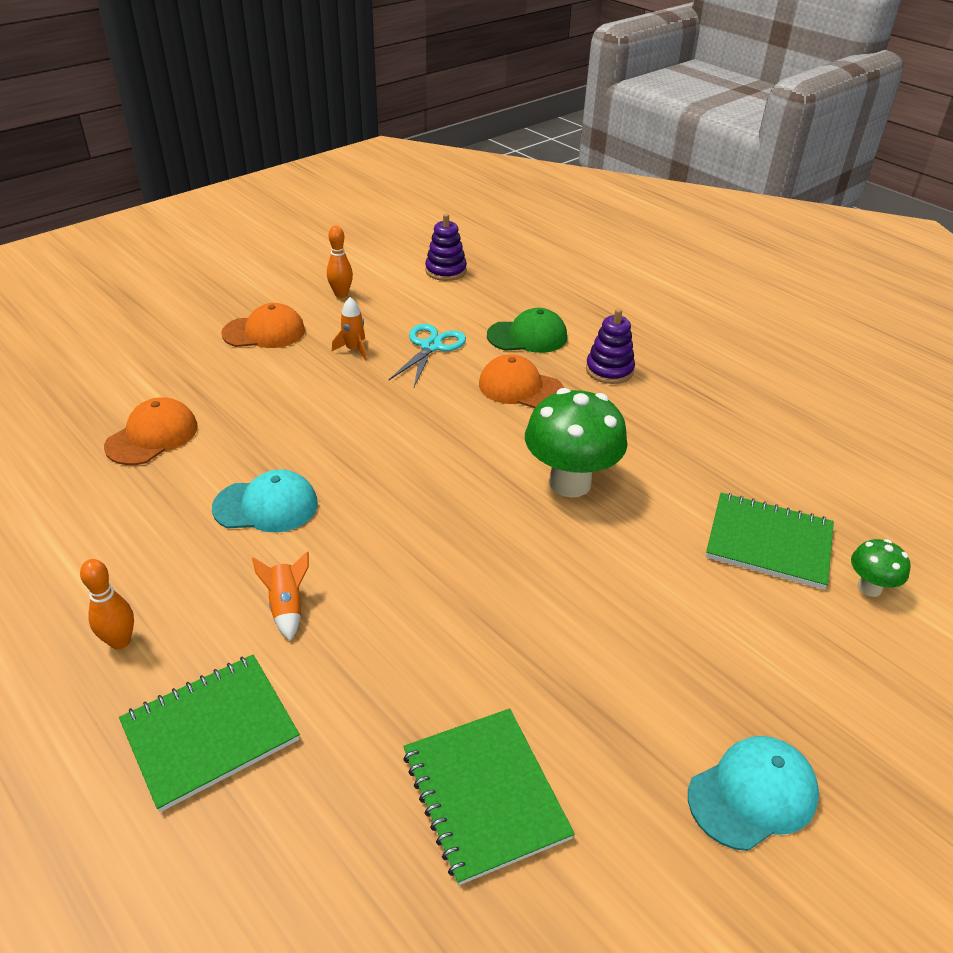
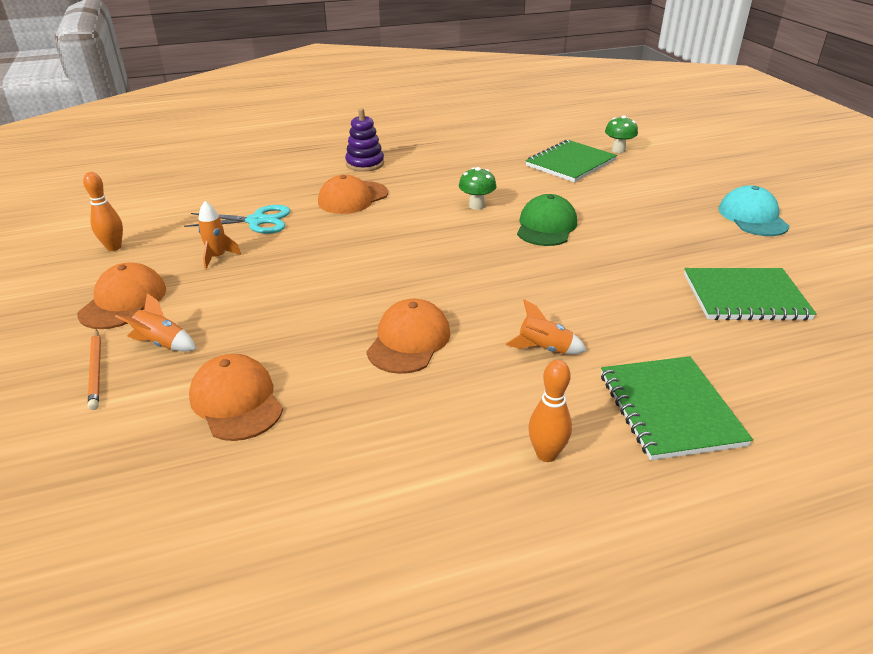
camera: 65 degrees left, 5 degrees down
(171, 358) = (96, 371): none -> orange pencil
(214, 373) = (162, 343): none -> orange rocket
(266, 506) = (409, 341): turquoise cap -> orange cap
(431, 347) = (257, 221): turquoise scissors -> turquoise scissors turned 135 degrees clockwise
(445, 271) = (148, 192): purple stacking toy -> none
(527, 336) = (290, 181): green cap -> green cap (546, 226)
(570, 483) = (476, 205): green mushroom -> green mushroom, size x0.49

